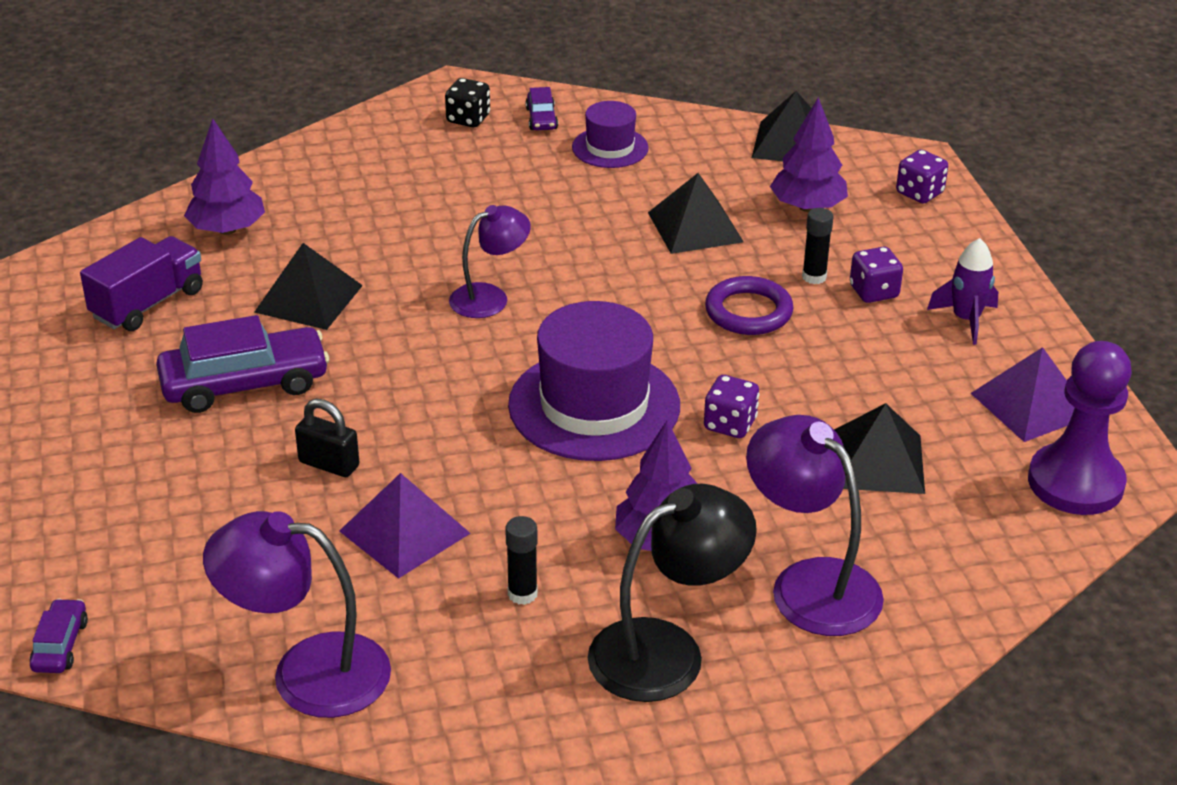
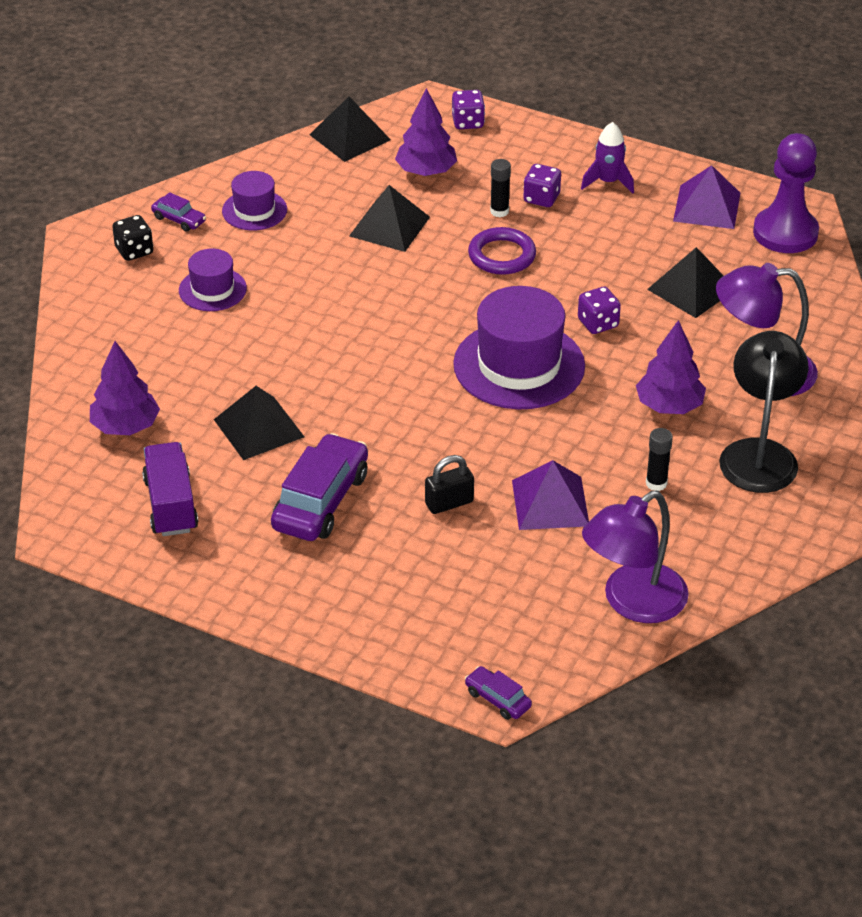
camera: 50 degrees left, 5 degrees up
(470, 181) = (212, 289): none -> purple hat
(490, 297) = (357, 349): purple lamp -> none

